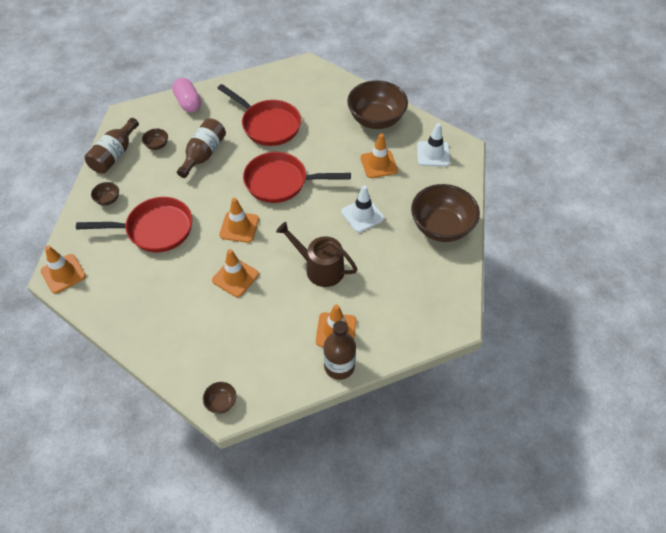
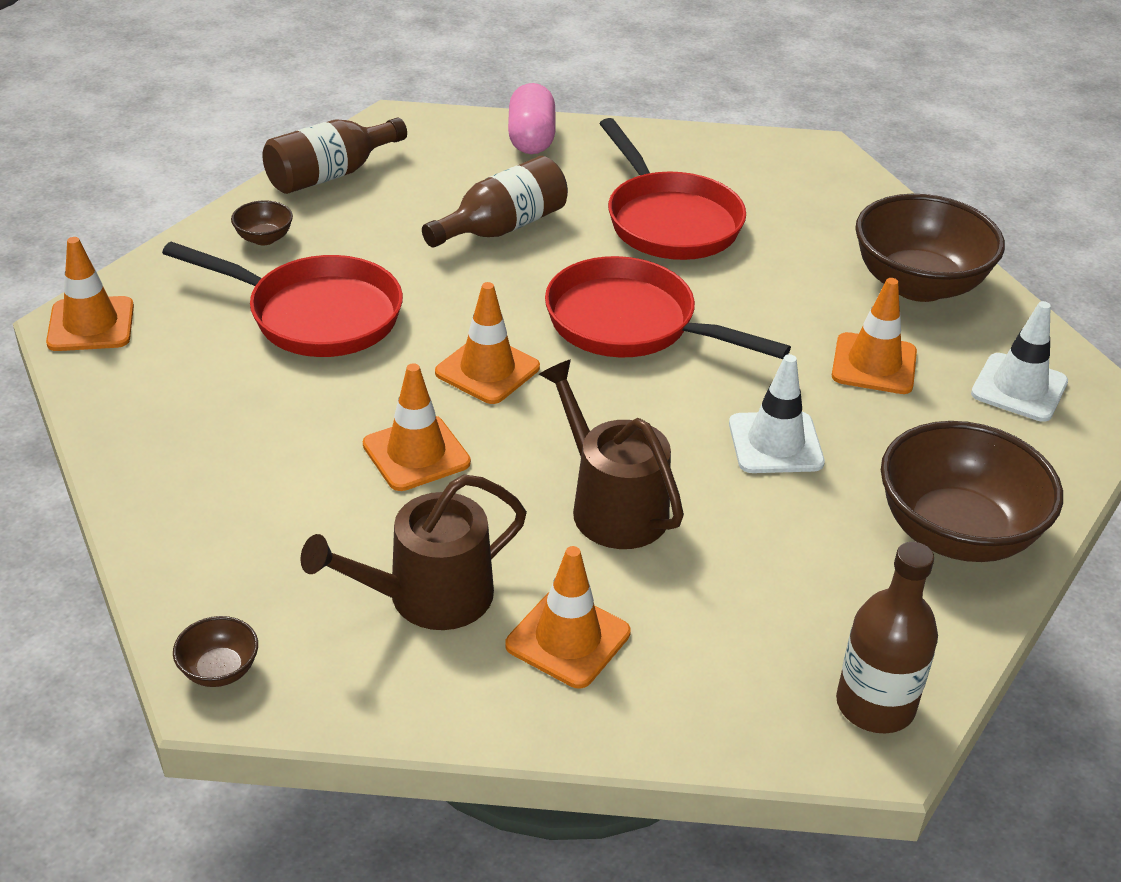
camera: 25 degrees right, 15 degrees down
(157, 145) = (421, 185): brown bowl -> none
(277, 337) = (428, 597): none -> brown watering can
(339, 366) = (528, 712): brown bottle -> brown bottle (875, 705)

